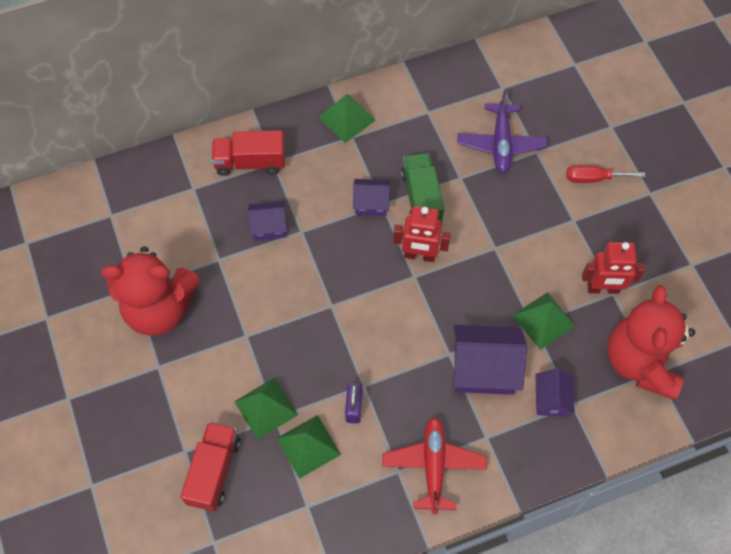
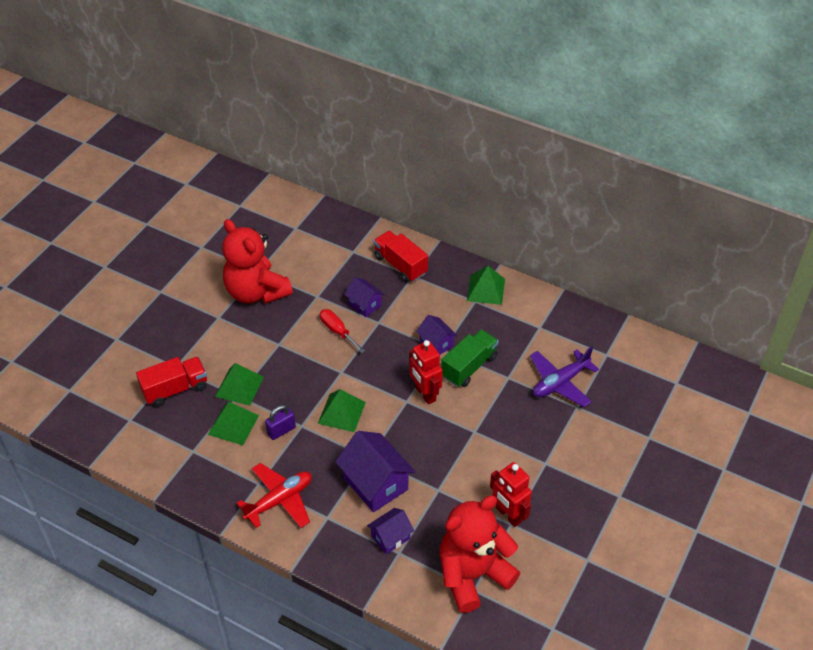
camera: 50 degrees right, 15 degrees down
(543, 320) = (447, 495): green pyramid -> green pyramid (342, 412)
(593, 178) = (593, 453): red screwdriver -> red screwdriver (337, 331)

